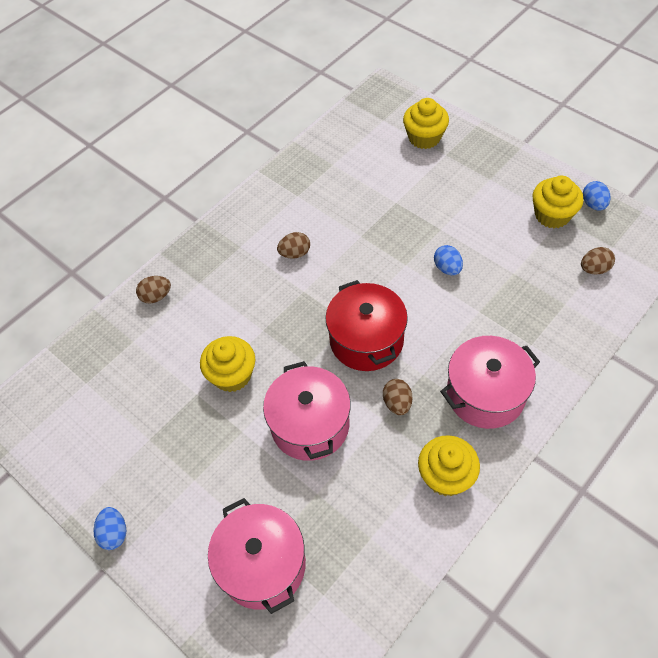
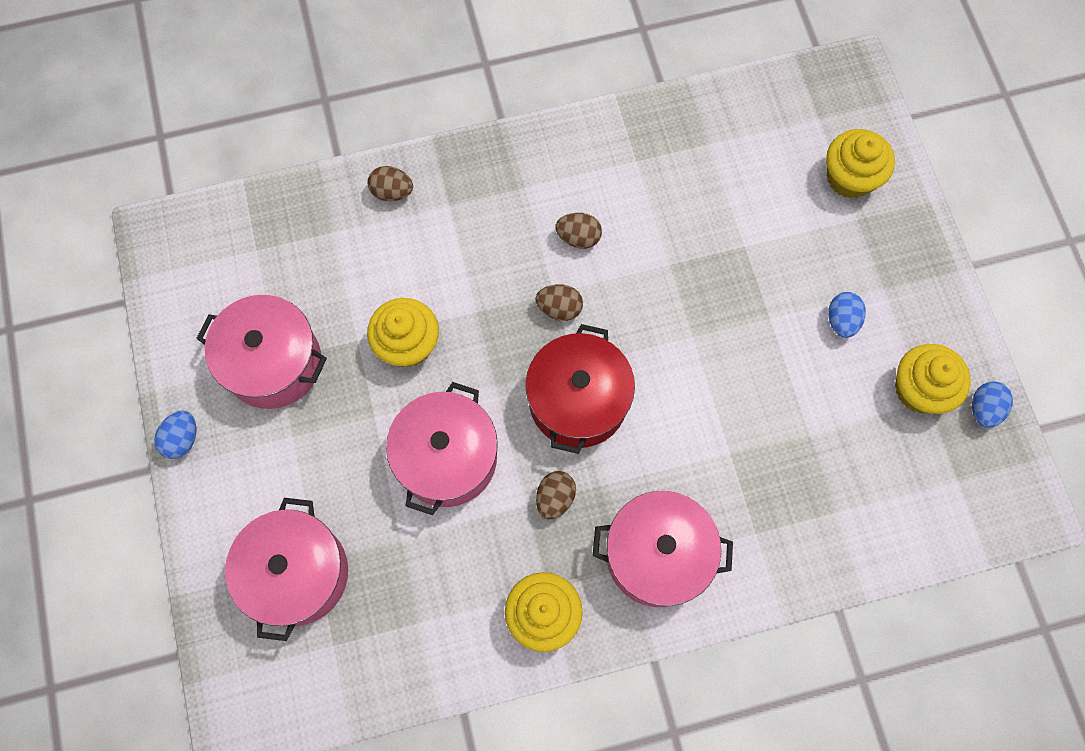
camera: 30 degrees right, 15 degrees up
(147, 443) = (273, 363): none -> pink pot
(447, 268) = (737, 374): blue egg -> blue egg (841, 320)
(594, 269) = (909, 493): brown egg -> brown egg (559, 308)

